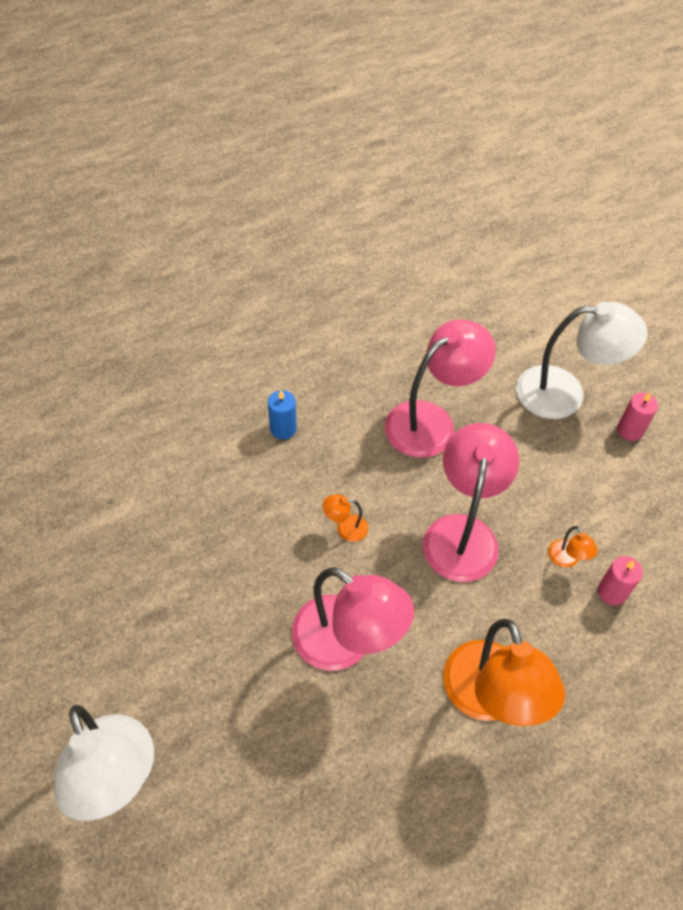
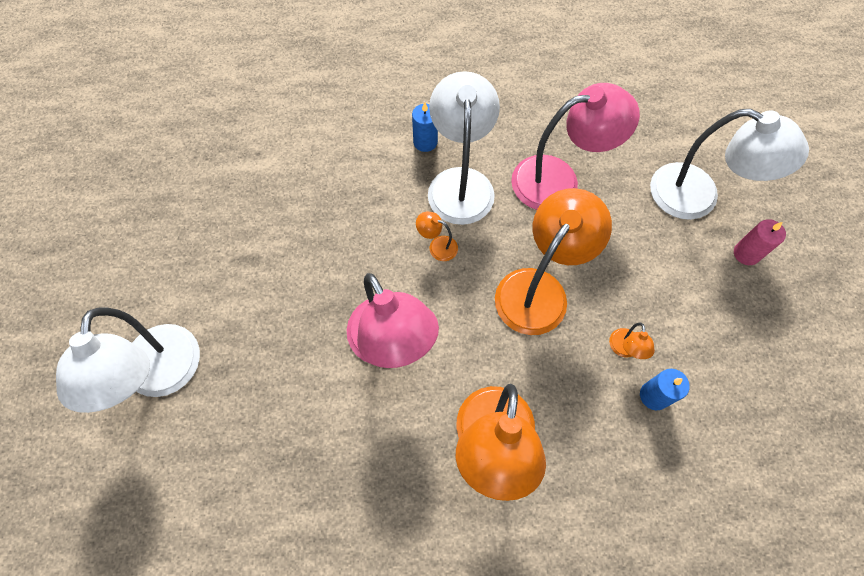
camera: 25 degrees right, 10 degrees up
(338, 457) = (460, 183): none -> white lamp
(462, 533) = (539, 289): pink lamp -> orange lamp
(612, 592) = (654, 396): pink candle -> blue candle

